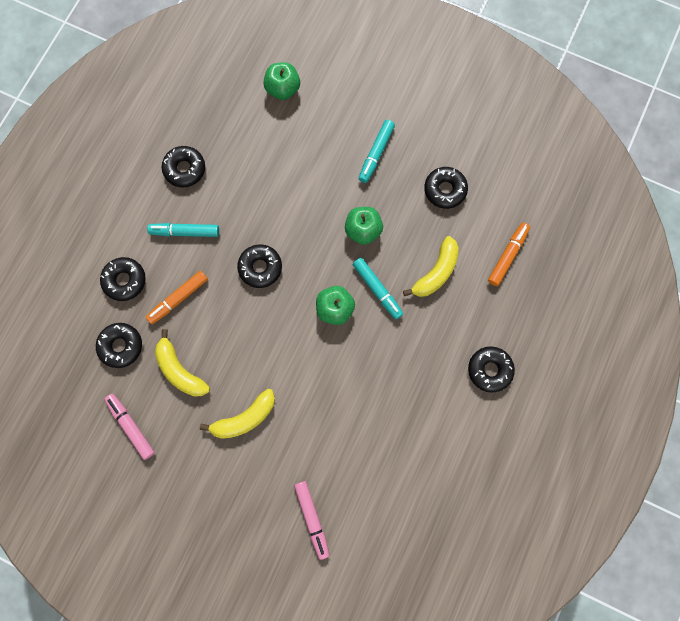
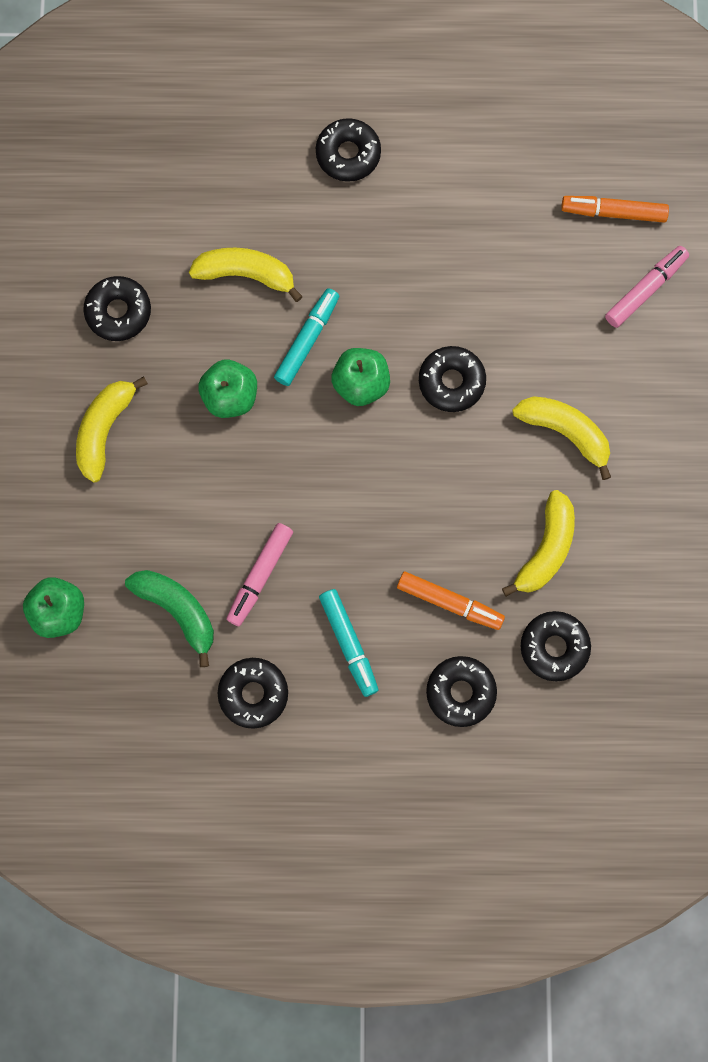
camera: 115 degrees left, 0 degrees up
(131, 426) = (652, 575): pink marker -> pink marker (260, 576)
(251, 149) = (178, 610): none -> green banana
(260, 268) = (351, 511): black donut -> black donut (451, 382)
(376, 154) = (105, 429): turquoise marker -> yellow banana
(507, 256) = (179, 192): orange marker -> orange marker (613, 212)

